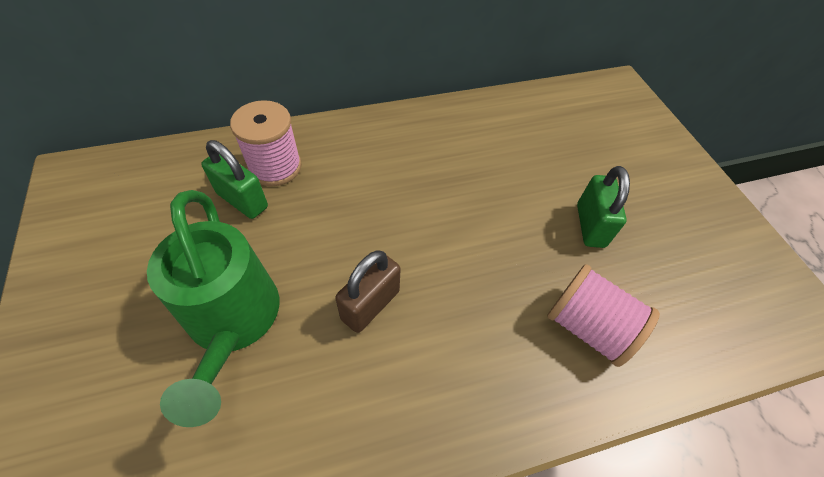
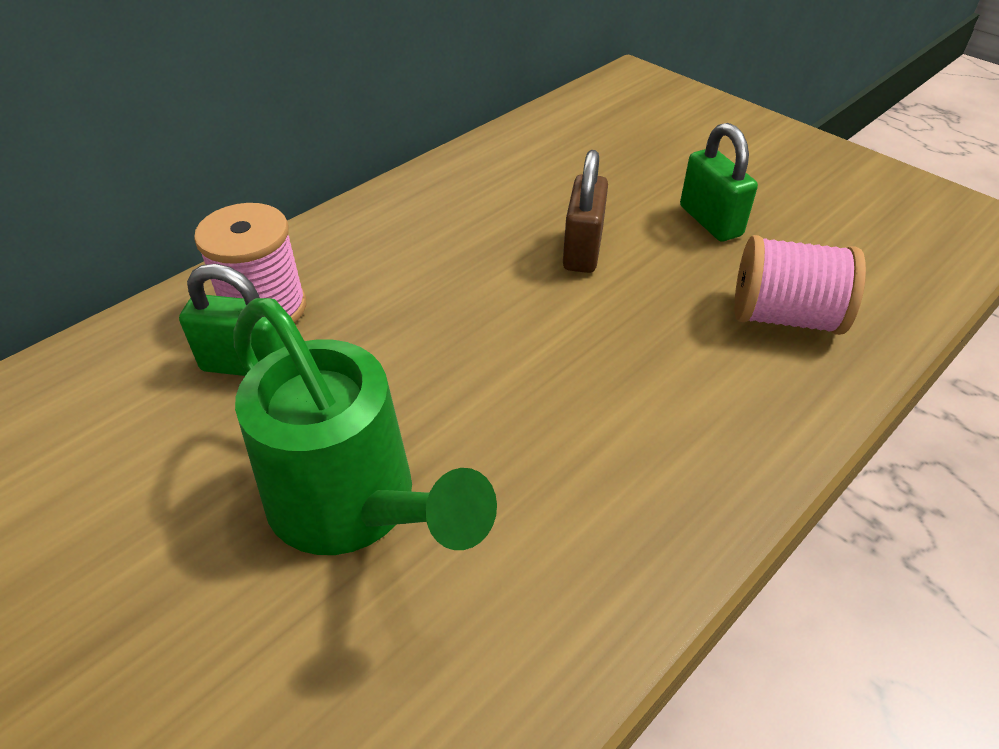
camera: 25 degrees left, 10 degrees down
(370, 305) = (524, 404): brown padlock -> brown padlock (582, 250)

